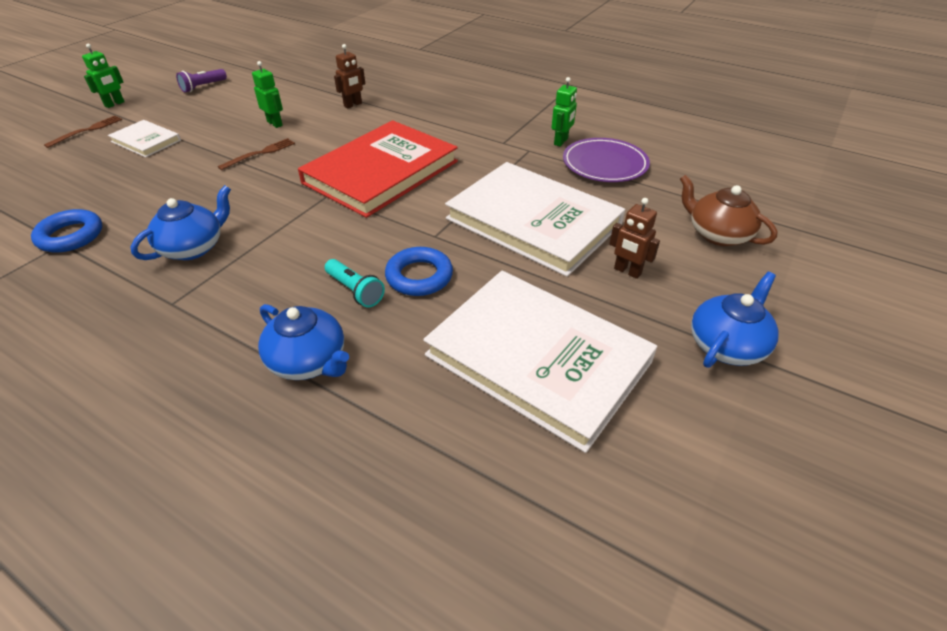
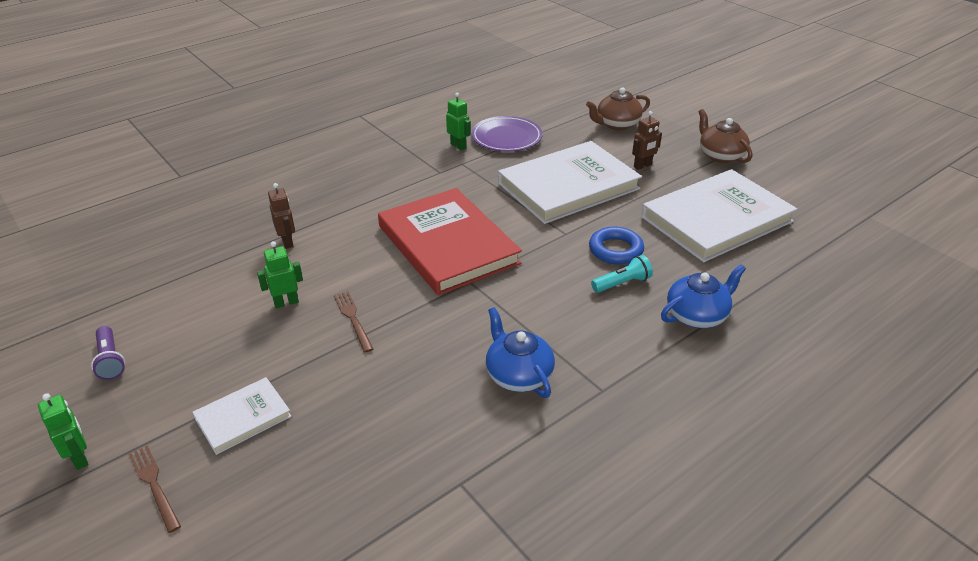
camera: 70 degrees left, 5 degrees down
(71, 236) = (447, 476): blue ring -> none
(726, 345) = (720, 155): blue teapot -> brown teapot

